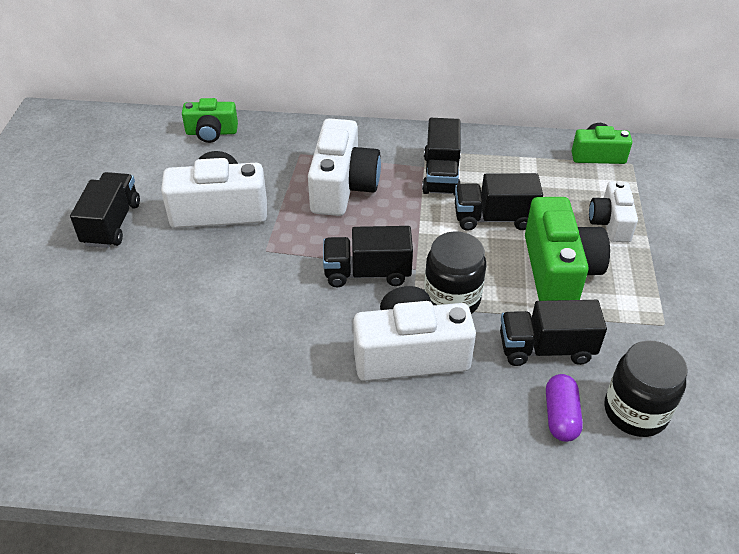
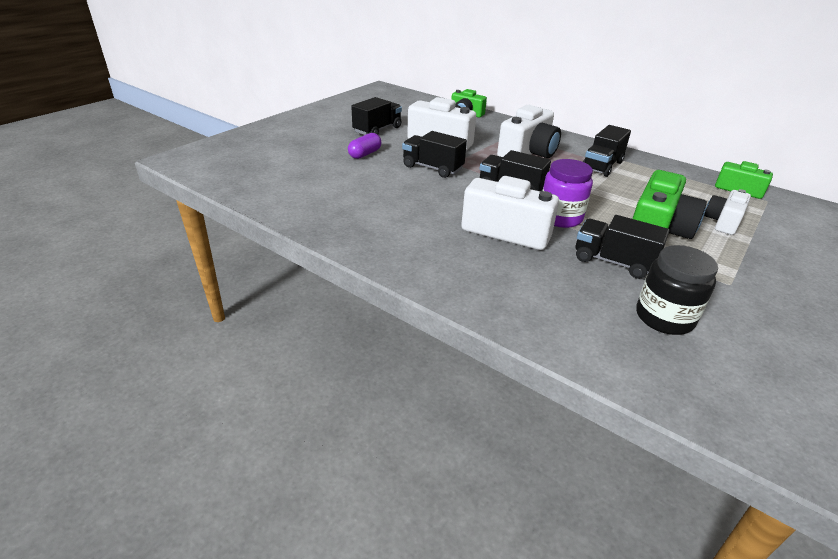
camera: 30 degrees right, 10 degrees down
(452, 299) = (560, 217): black jar -> purple jar
(494, 218) = (625, 193): black truck -> black truck (432, 168)
(560, 416) = (596, 296): purple capsule -> purple capsule (365, 154)

